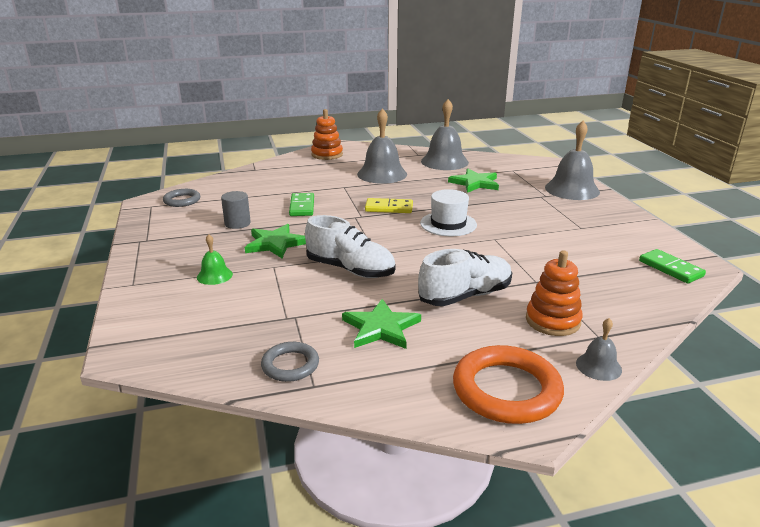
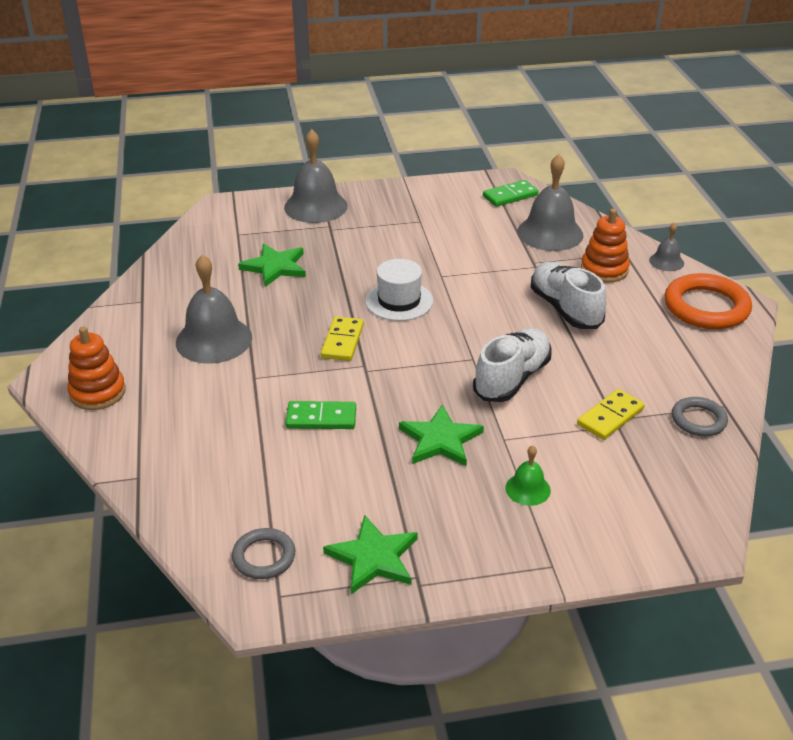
camera: 85 degrees left, 10 degrees up
(237, 223) = (370, 481): grey cylinder -> none
(297, 314) = (610, 417): none -> yellow domino
(381, 328) = (628, 363): green star -> green star (373, 558)
(444, 161) = (183, 281): grey bell -> grey bell (550, 233)

